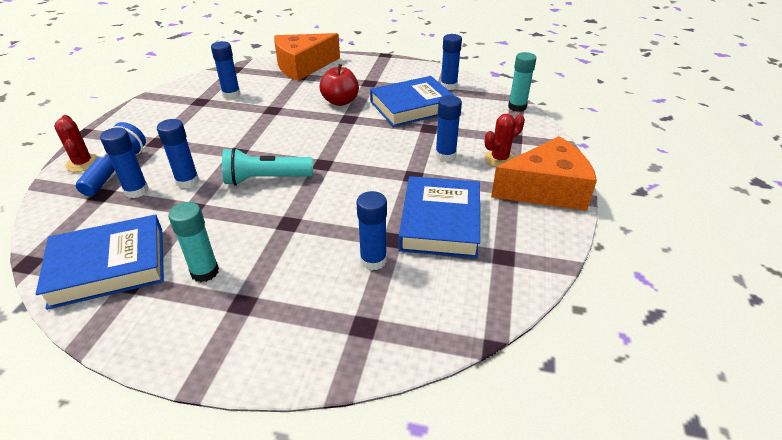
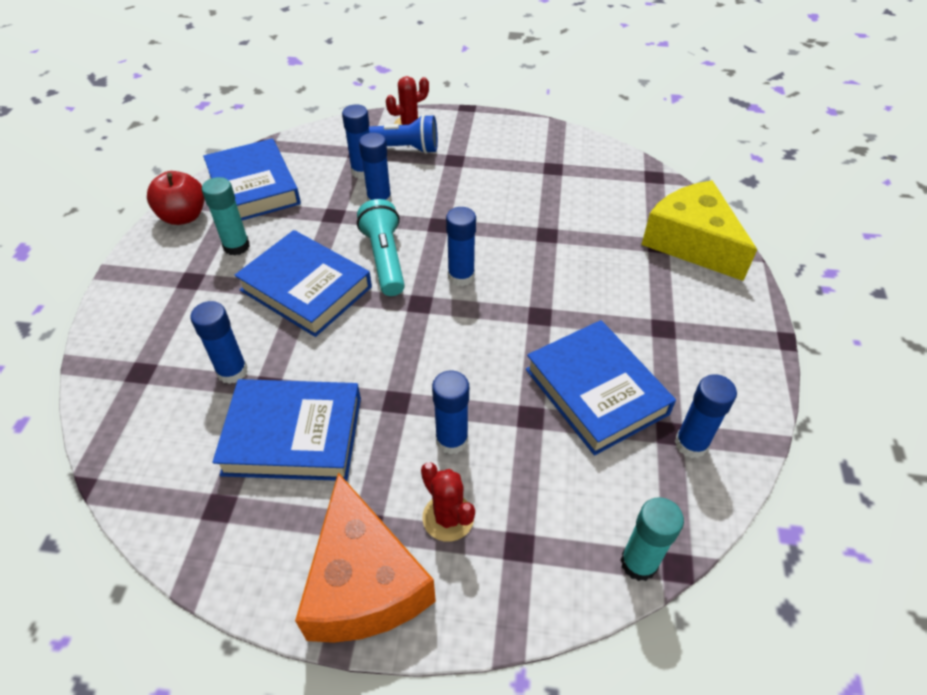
camera: 85 degrees right, 10 degrees up
(231, 94) = (578, 189): blue glue stick -> blue glue stick (461, 276)
(285, 221) = (306, 288): none -> blue book
(303, 66) = (691, 242): orange cheese -> yellow cheese
(340, 101) = (588, 300): red apple -> red apple (183, 216)

